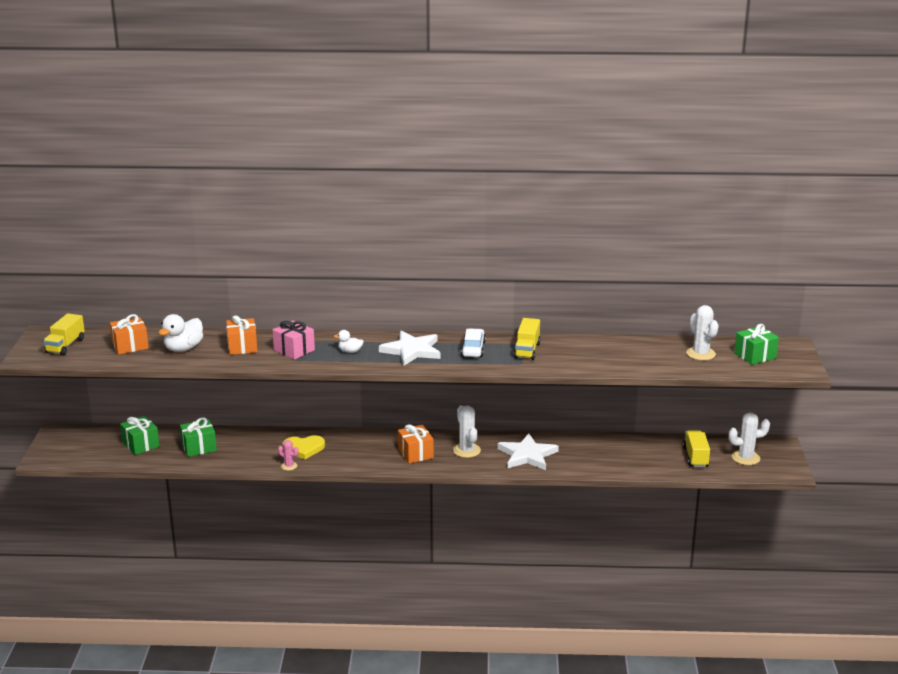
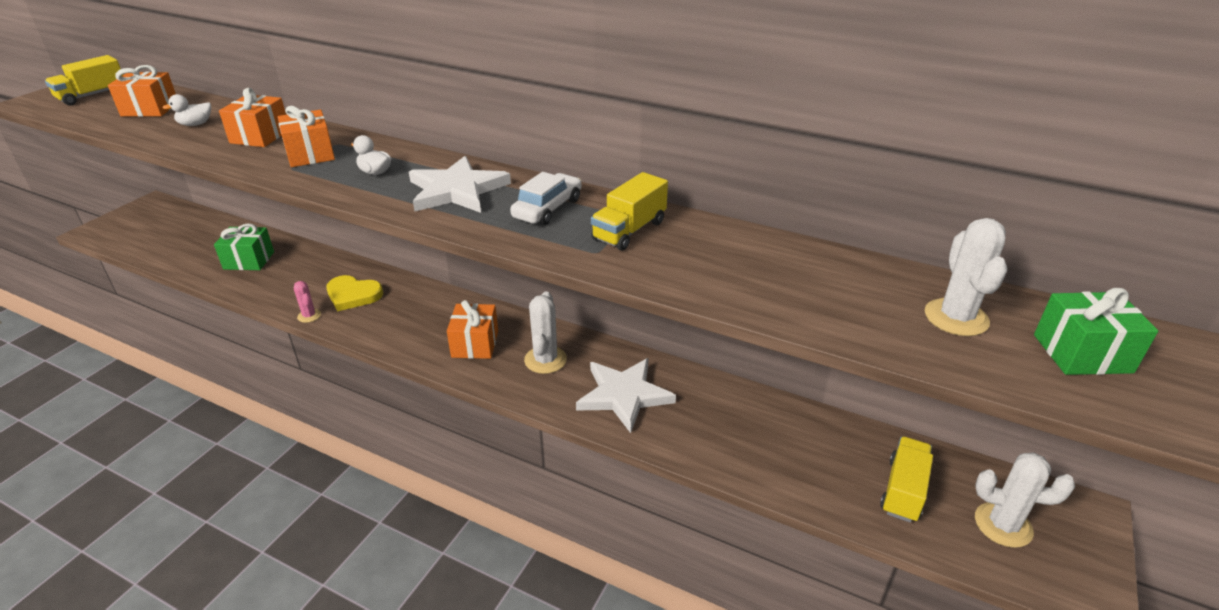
camera: 25 degrees right, 10 degrees up
(141, 444) = (200, 240): green gift -> none
(183, 348) = (195, 124): white duck -> white duck, size x0.56
(294, 350) = (310, 154): pink gift -> orange gift

